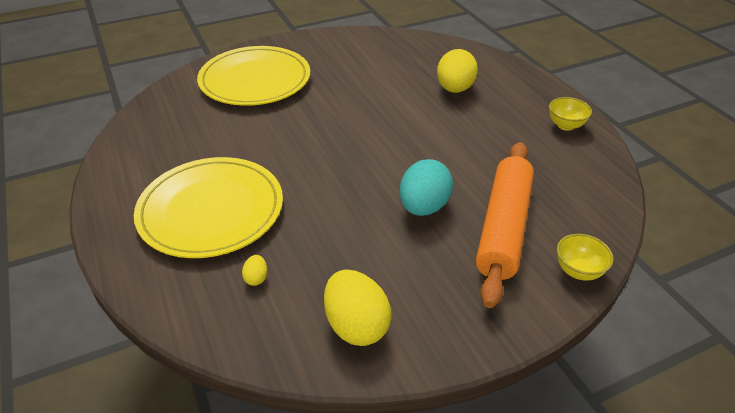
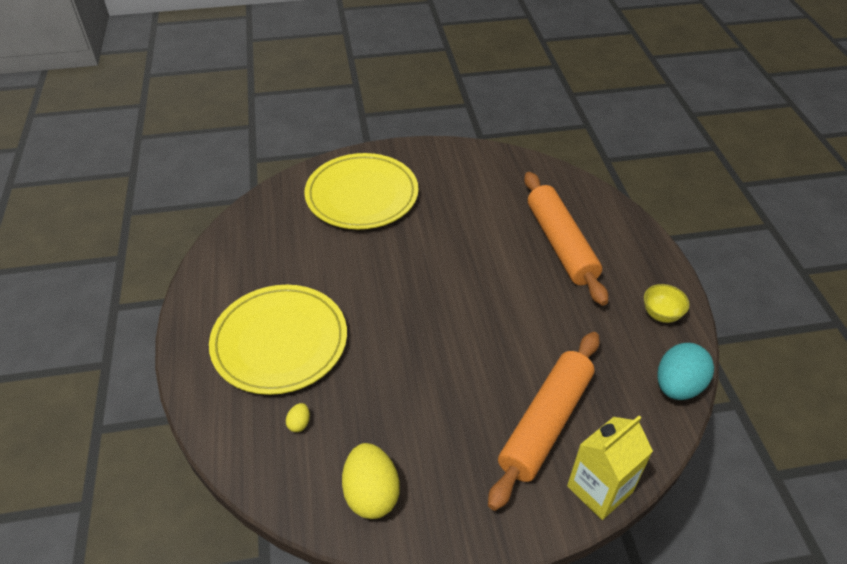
camera: 15 degrees right, 5 degrees up
(423, 207) = (476, 382): turquoise egg -> turquoise egg (677, 386)
(455, 89) = (560, 244): yellow egg -> orange rolling pin
(578, 271) = (599, 489): yellow bowl -> yellow carton

